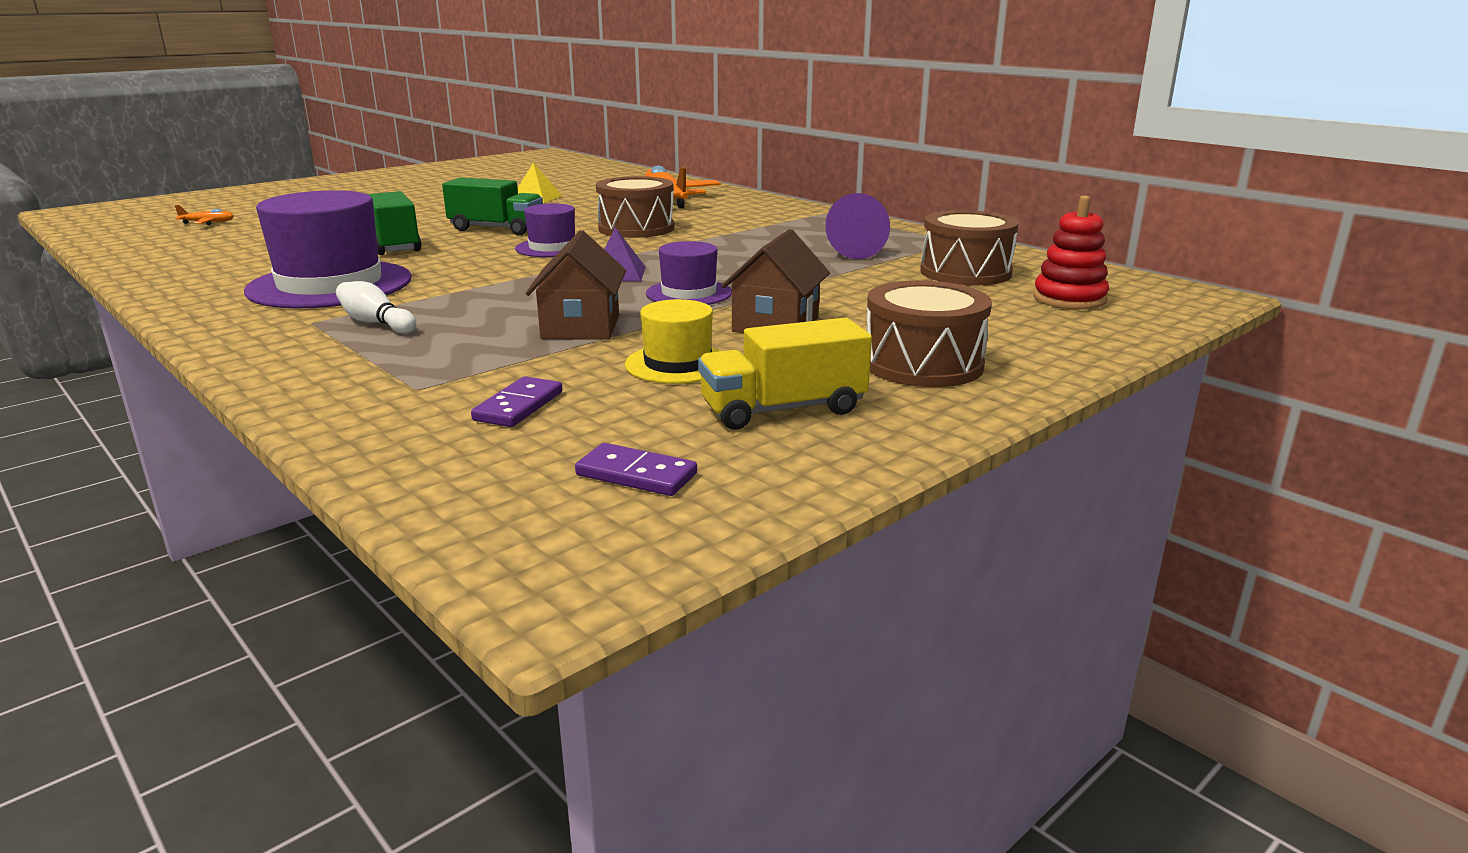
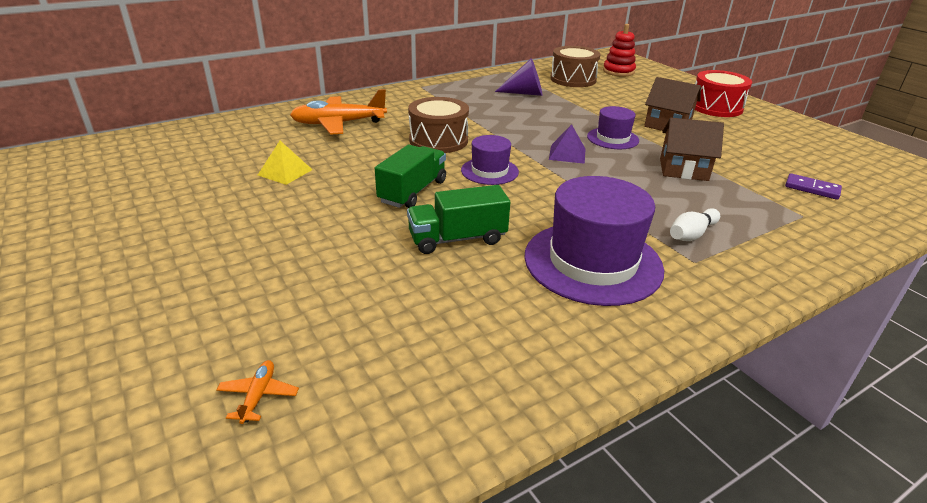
camera: 80 degrees left, 10 degrees up
(636, 474) = (867, 167): purple domino -> none
(677, 364) = (735, 150): yellow hat -> none
(783, 409) = (782, 136): yellow truck -> none
(923, 364) = (716, 107): brown drum -> red drum

